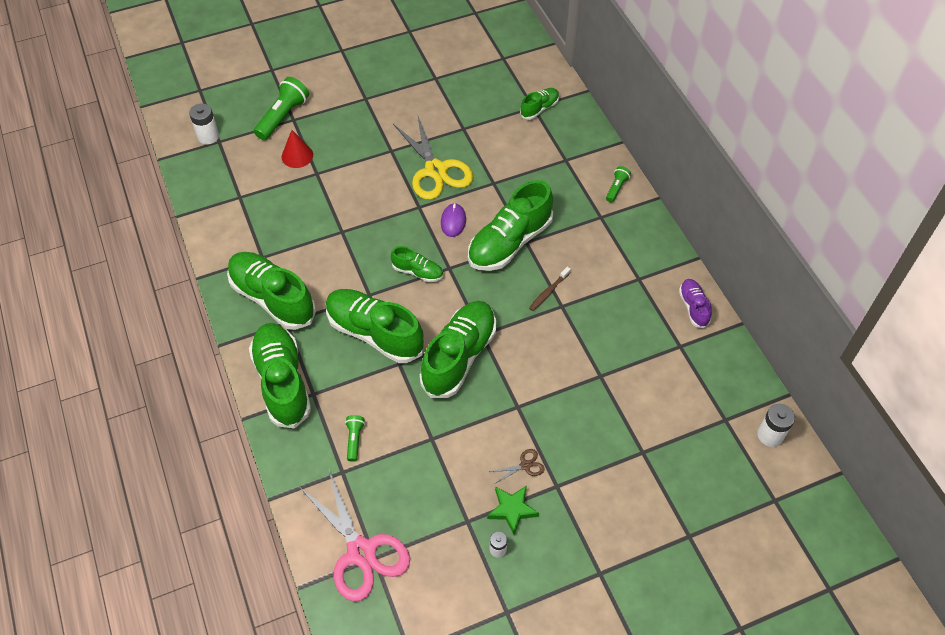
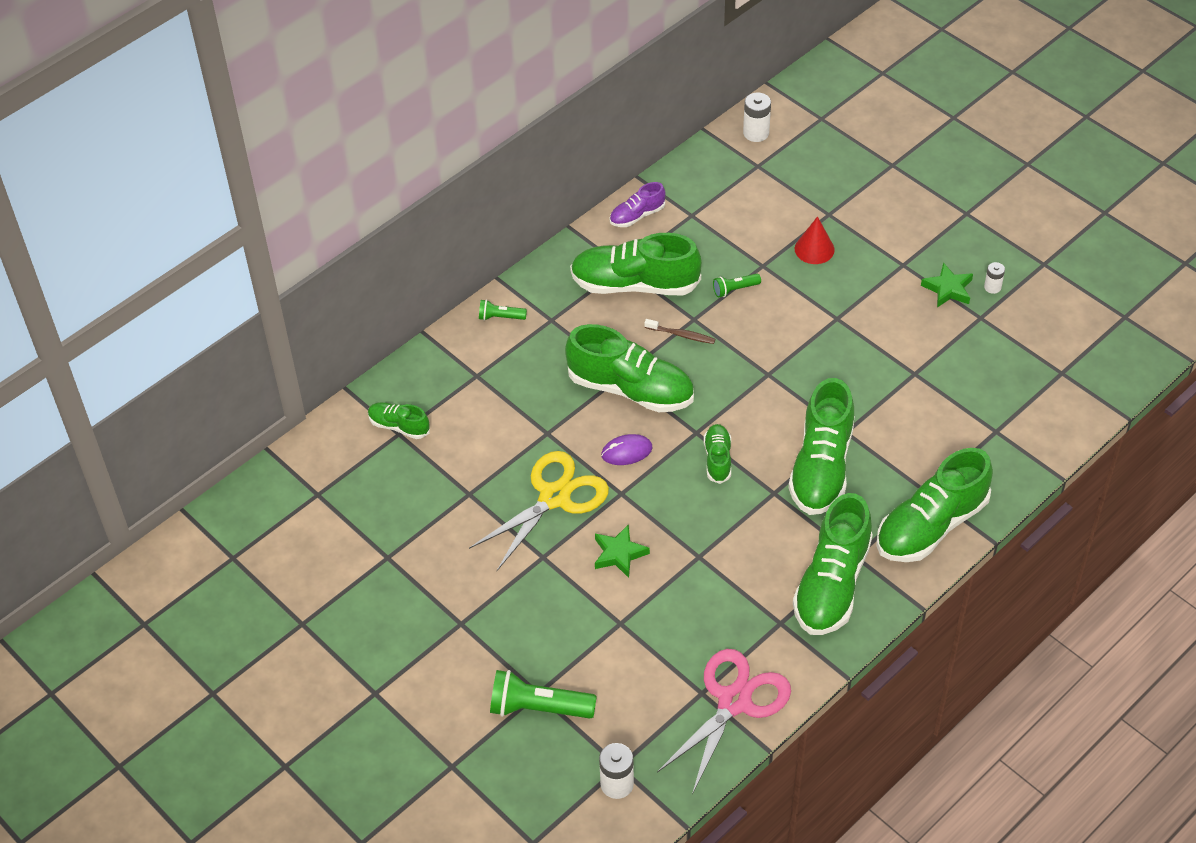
camera: 110 degrees left, 5 degrees down
(297, 156) = (601, 658): red cone -> red cone (814, 249)
(354, 440) = (956, 435): green flashlight -> green flashlight (735, 289)
(361, 552) = (1064, 384): pink scissors -> pink scissors (734, 701)
(369, 189) = (619, 554): none -> green star
(459, 356) = (807, 383): green shoe -> green shoe (634, 284)
(525, 465) = (897, 293): brown scissors -> none

